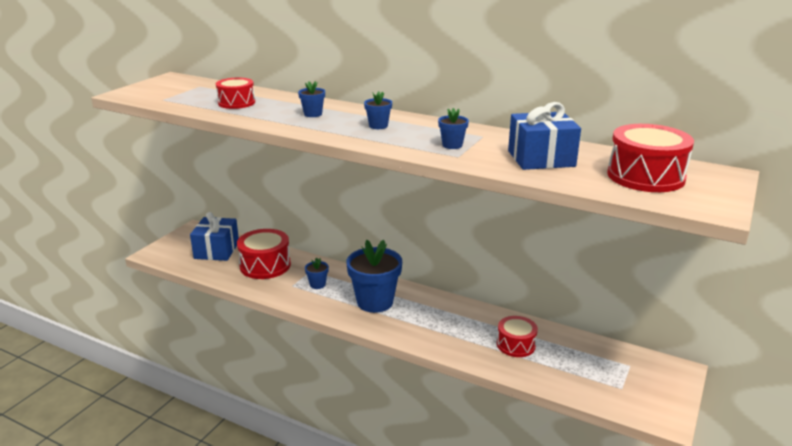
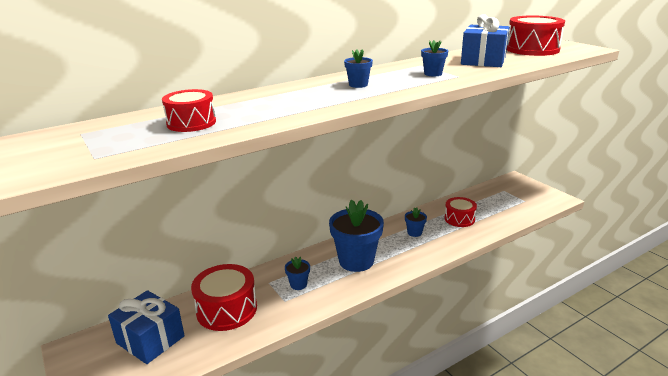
camera: 60 degrees left, 0 degrees up
(313, 114) = (289, 99): blue flower pot -> blue flower pot (414, 232)

